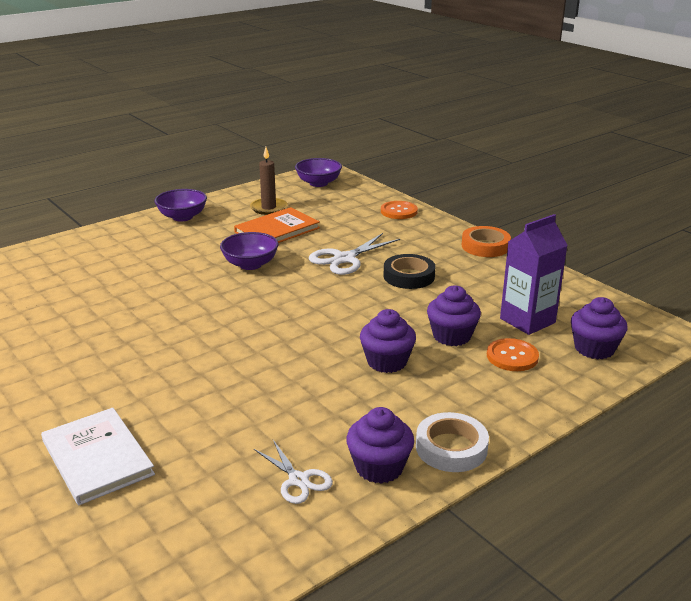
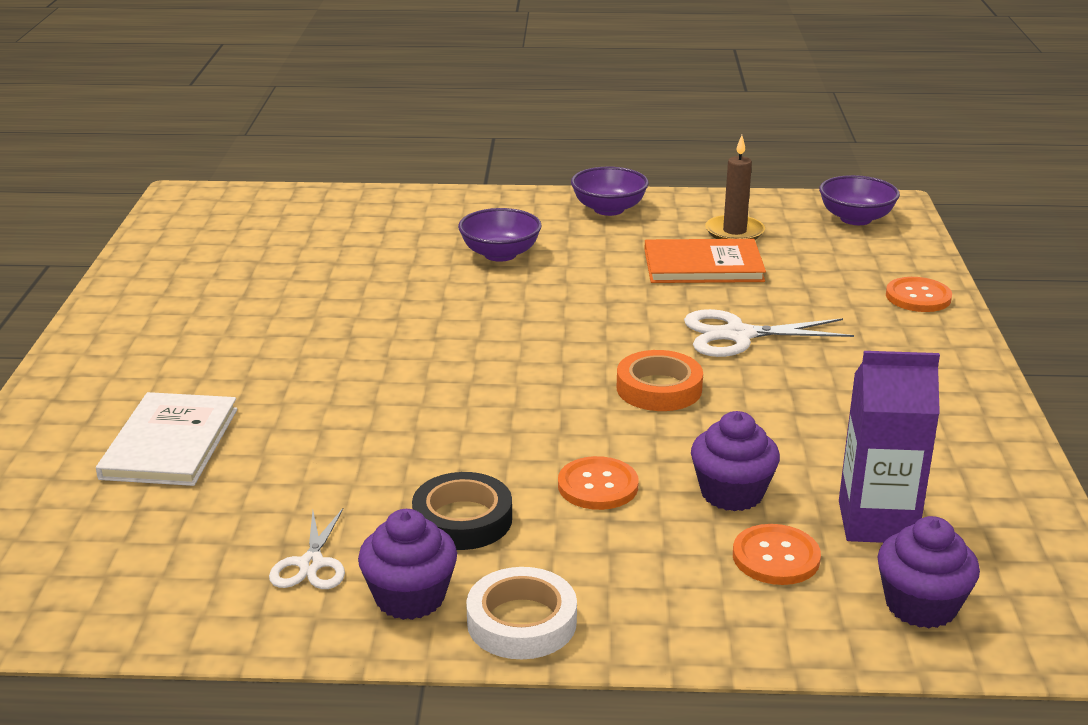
camera: 40 degrees right, 0 degrees up
(250, 264) = (606, 298): purple bowl -> purple bowl (500, 254)
(387, 362) = (598, 486): purple cupcake -> orange button
(409, 276) = (793, 392): black tape -> black tape (462, 519)
(485, 246) = (979, 394): orange tape -> orange tape (659, 388)

